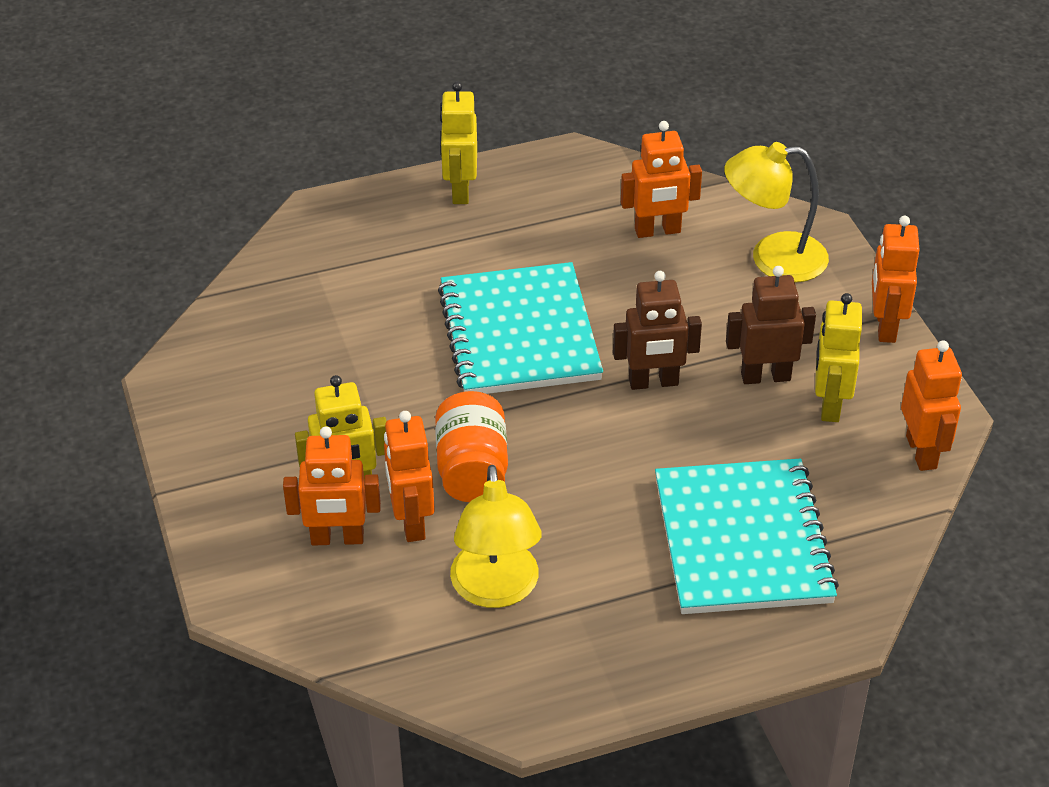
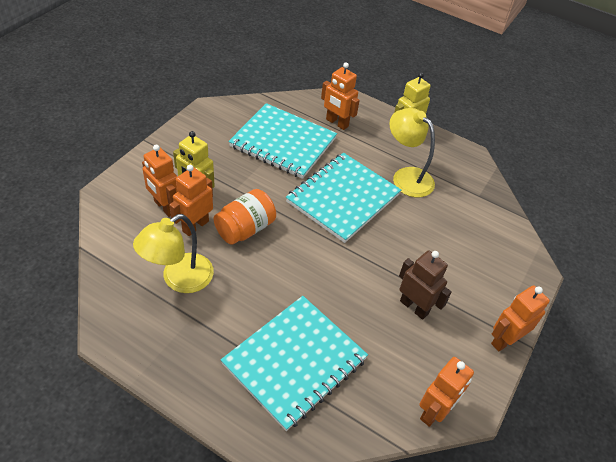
camera: 45 degrees right, 5 degrees up
(341, 333) = (283, 142): none -> turquoise notebook
(653, 382) = (363, 264): brown robot -> none
(657, 231) = (460, 210): orange robot -> orange robot (337, 123)
(773, 258) = (495, 264): yellow lamp -> yellow lamp (406, 177)
(829, 404) = (424, 346): yellow robot -> none

